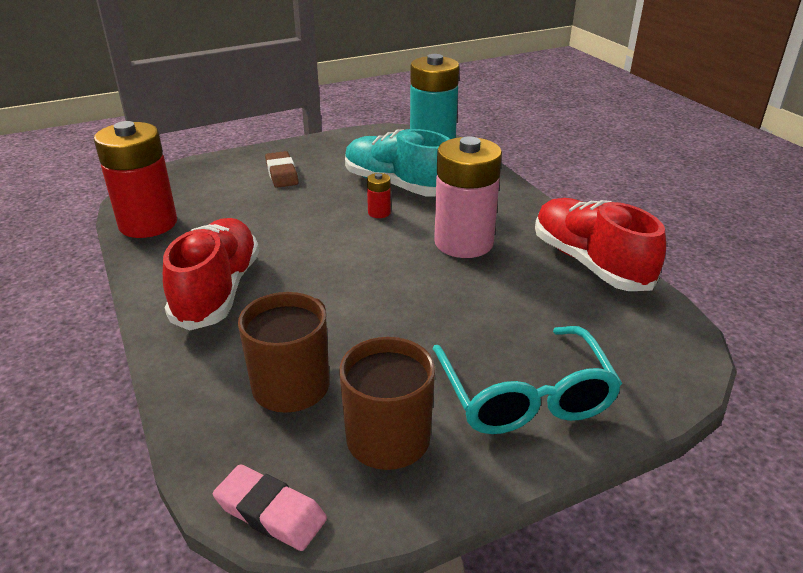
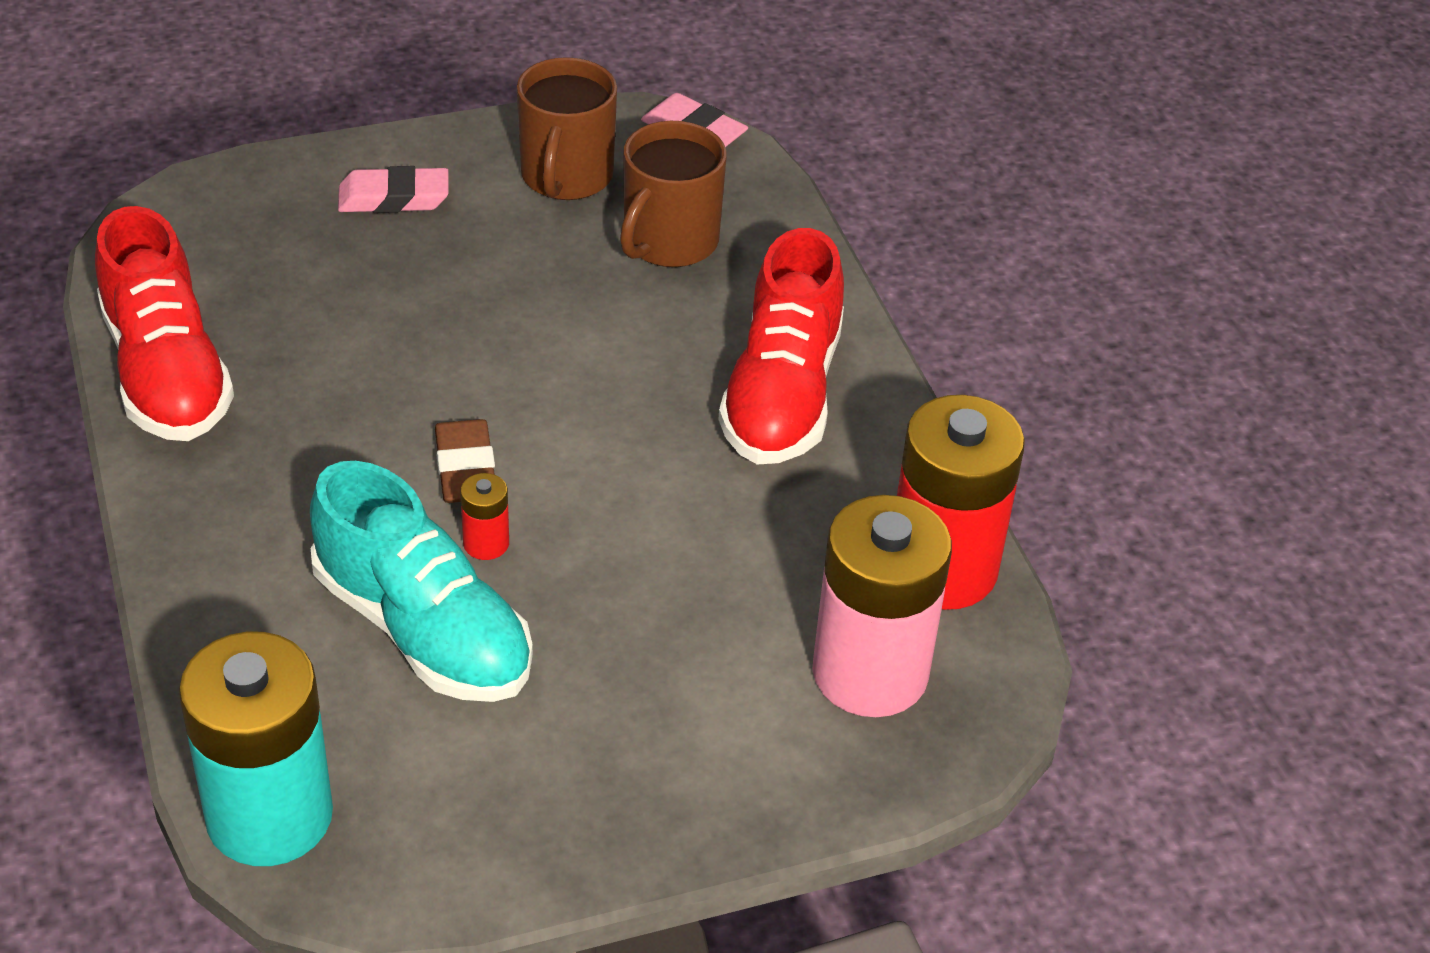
camera: 175 degrees left, 10 degrees up
(282, 173) = (680, 710): brown eraser -> brown eraser (465, 469)
(463, 243) = (355, 443): pink battery -> pink battery (870, 673)
(524, 394) = (394, 198): turquoise glasses -> pink eraser

